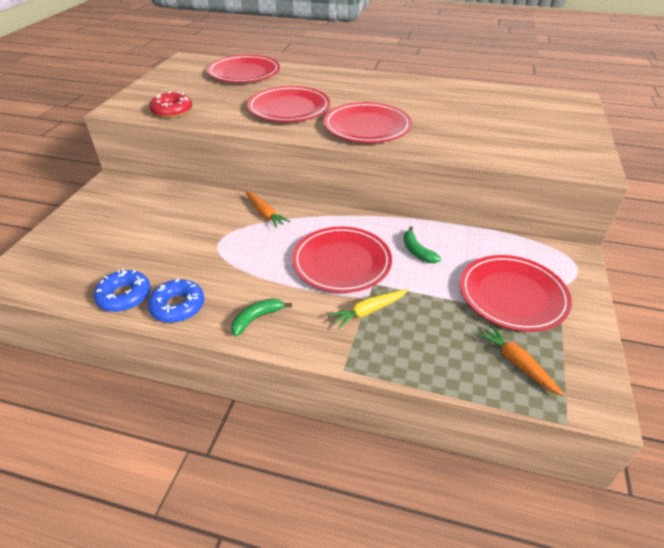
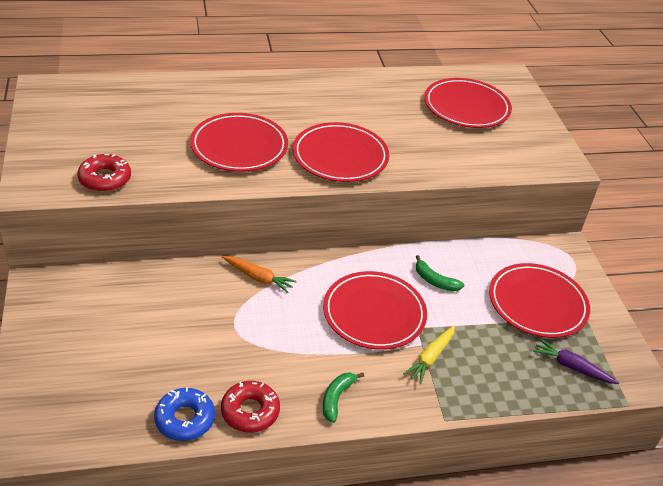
camera: 30 degrees left, 0 degrees up
(178, 306) = (250, 411): blue donut -> red donut
(244, 73) = (141, 99): red plate -> red plate (466, 107)
(517, 363) = (572, 367): orange carrot -> purple carrot

